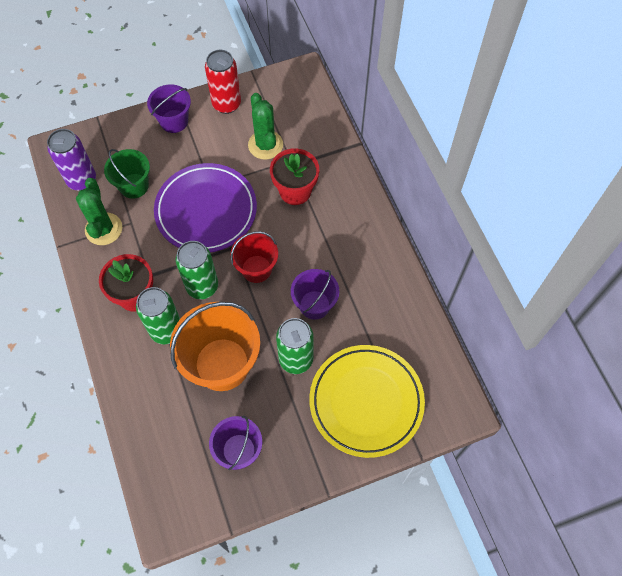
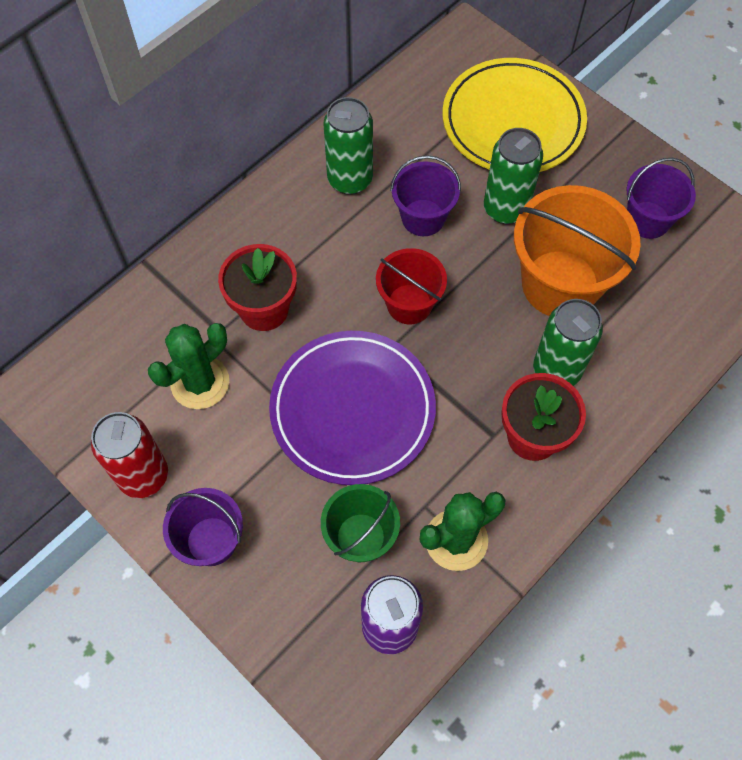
camera: 115 degrees left, 0 degrees up
(202, 286) = (471, 357): green can -> green can (350, 179)

